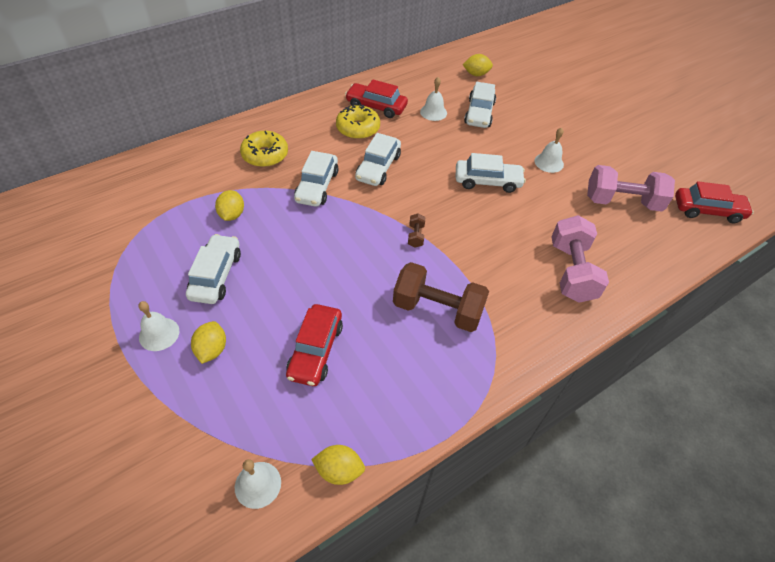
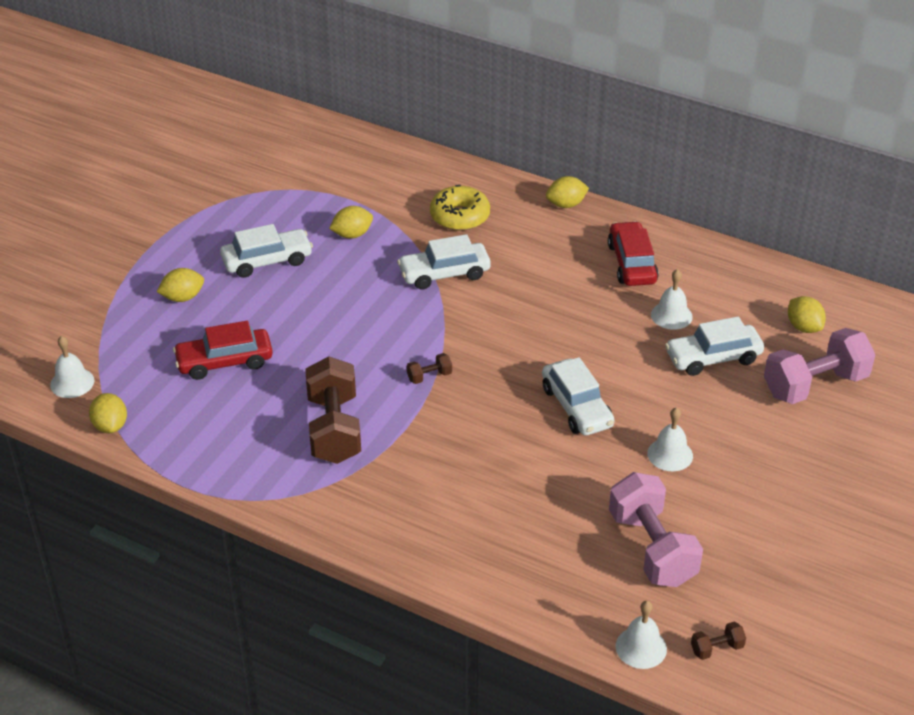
camera: 65 degrees right, 10 degrees down
(159, 334) = (179, 259): white bell -> white bell (641, 647)
(298, 107) = (566, 204): none -> yellow lemon
(358, 128) = (573, 265): yellow donut -> none
(378, 167) = (517, 307): white car -> none
(571, 271) = (476, 526): pink dumbbell -> pink dumbbell (815, 385)
(707, 210) = (716, 648): red car -> brown dumbbell

